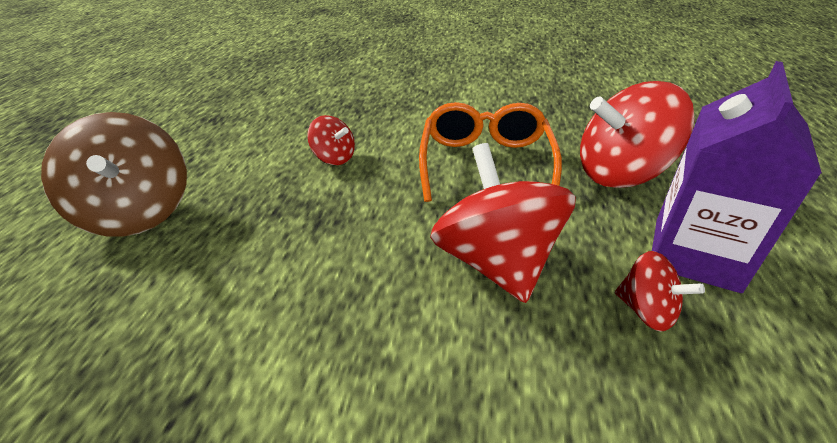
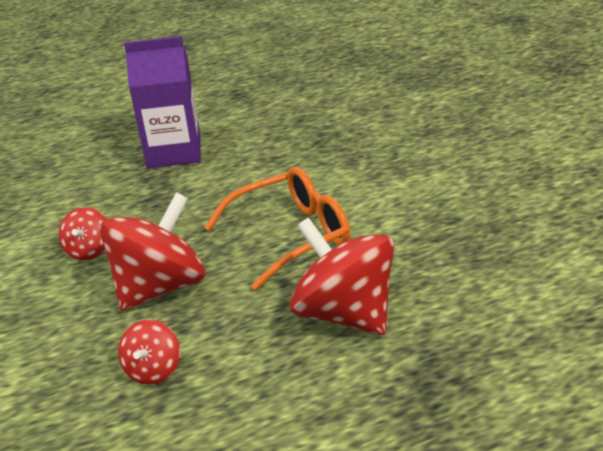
camera: 60 degrees right, 5 degrees down
(138, 212) = (108, 135): brown spinning top -> none
(334, 158) = (232, 167): red spinning top -> red spinning top (89, 250)
(695, 254) = (244, 383): purple carton -> purple carton (174, 152)

